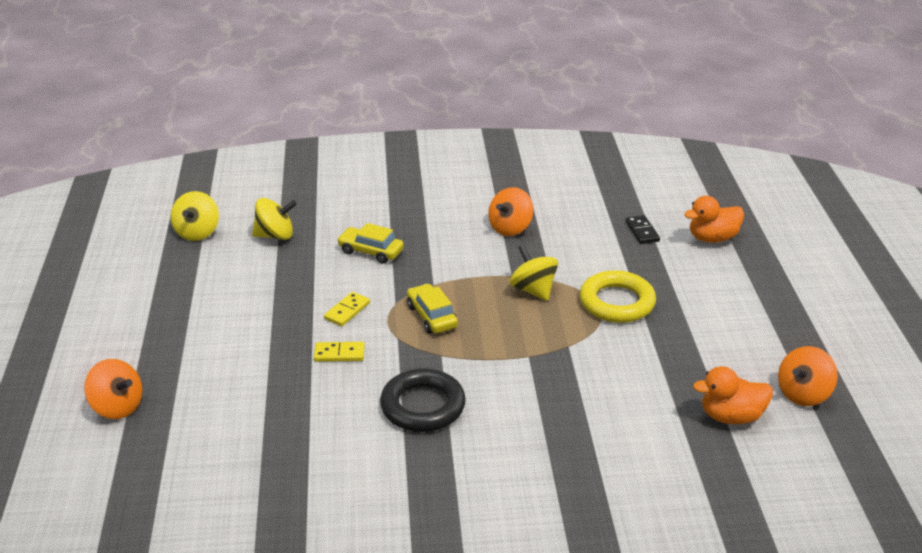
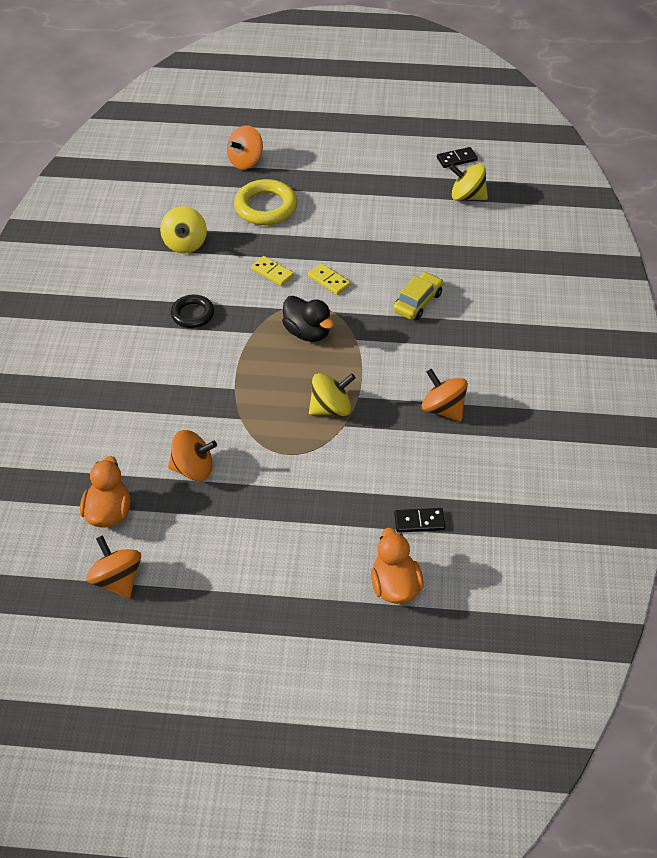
camera: 100 degrees right, 15 degrees up
(129, 243) = (456, 159): none -> black domino
(275, 235) = (455, 243): yellow spinning top -> yellow spinning top (185, 244)
(339, 354) = (272, 272): yellow domino -> yellow domino turned 60 degrees counterclockwise
(423, 406) = (192, 314): black ring -> black ring, size x0.63
(432, 316) = (307, 332): yellow car -> black duck
(617, 302) = (295, 469): yellow ring -> yellow ring (266, 207)
(647, 367) = (193, 469): none -> orange spinning top

